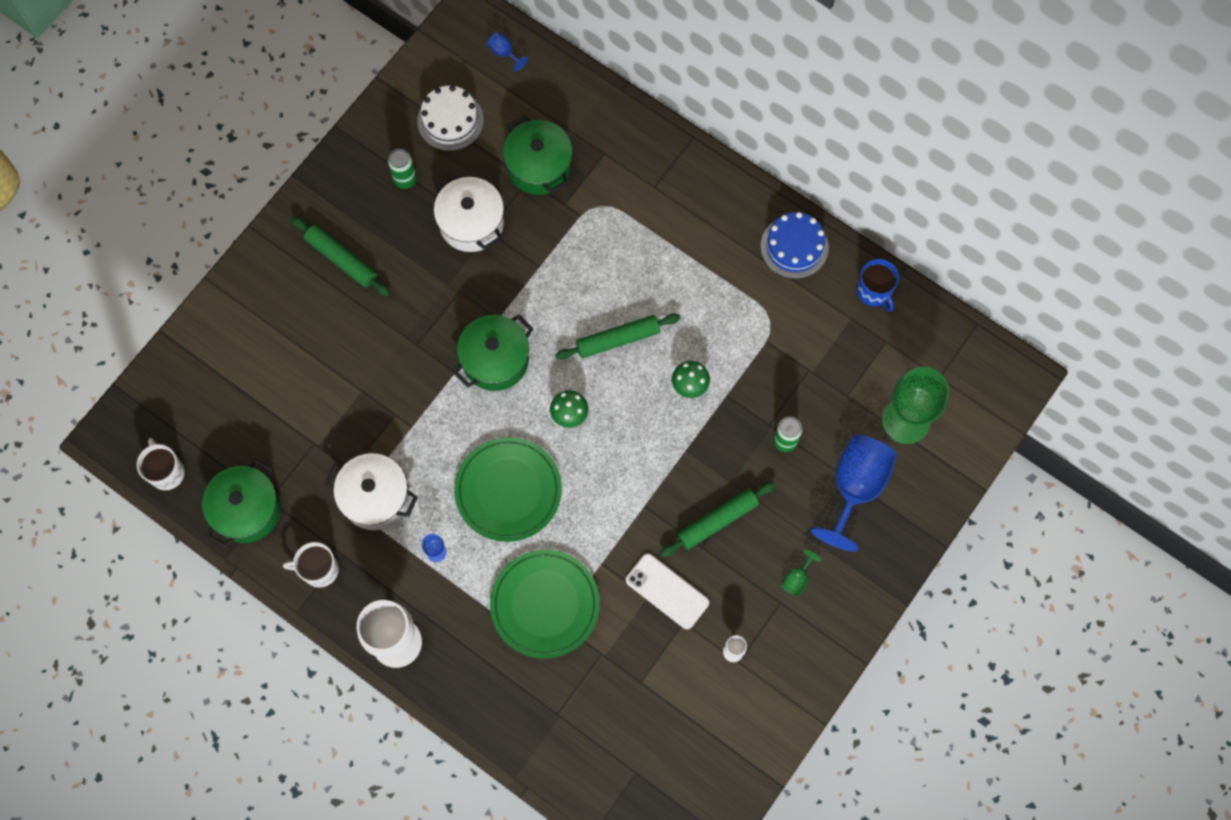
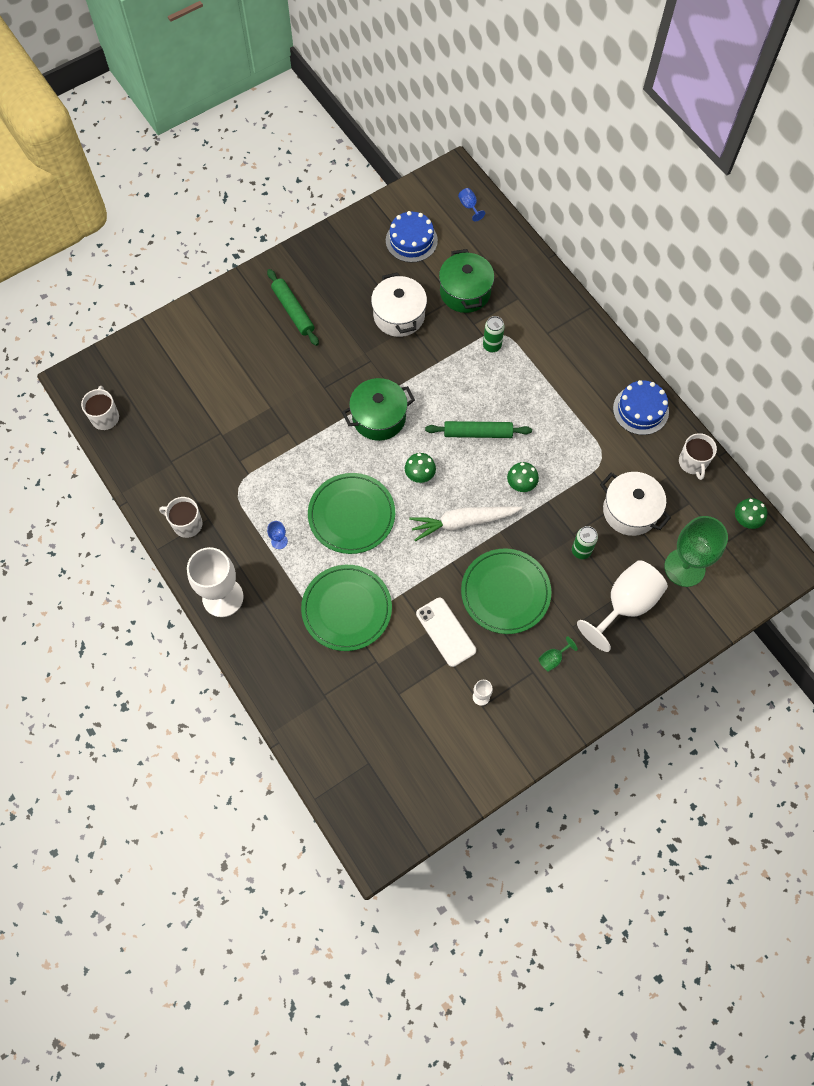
camera: 20 degrees right, 5 degrees down
(247, 510) = (151, 463): green pot -> none
(375, 497) = (250, 486): white pot -> white pot (630, 511)
(405, 180) = (362, 270): green can -> green can (492, 346)
(450, 120) = (411, 240): white cake -> blue cake
(639, 454) = (462, 522): none -> white carrot
(717, 521) = (505, 592): green rolling pin -> green plate
(855, 487) = (625, 605): blue goblet -> white goblet
(874, 291) = (693, 463): blue mug -> white mug
(955, 341) = (745, 520): none -> green mushroom

